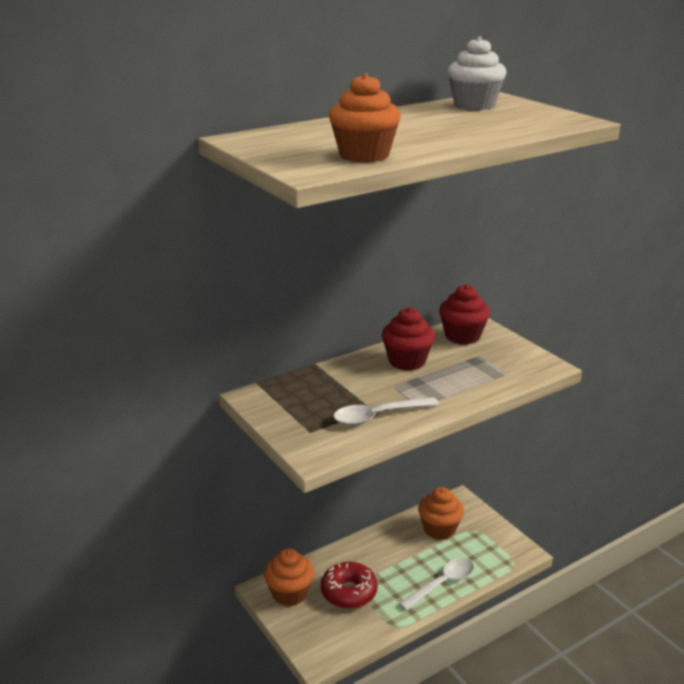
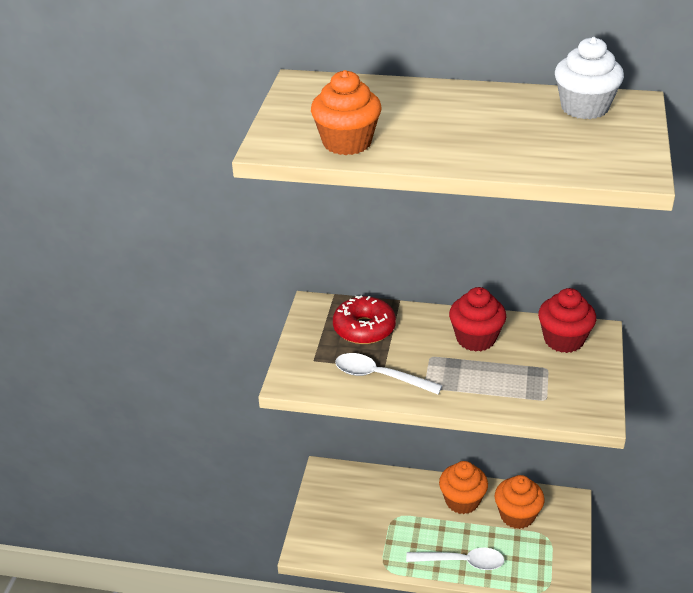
camera: 45 degrees right, 10 degrees up
(289, 593) = (338, 488): orange cupcake -> orange cupcake (462, 501)
(349, 592) = (381, 517): red donut -> red donut (364, 328)

